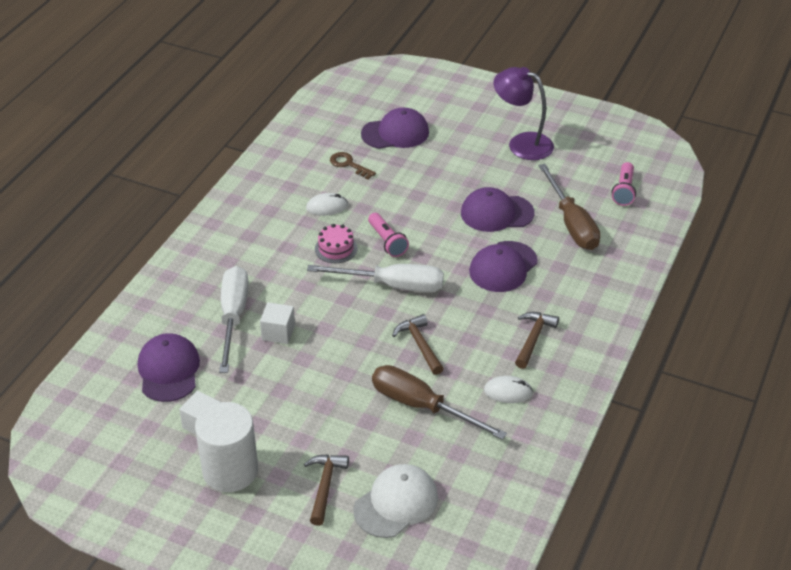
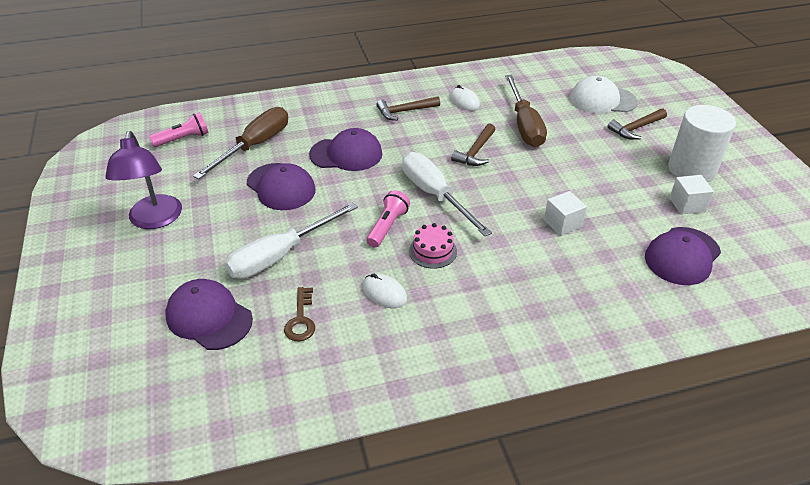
camera: 130 degrees left, 0 degrees up
(233, 317) = (585, 259): white screwdriver -> white screwdriver (280, 255)

